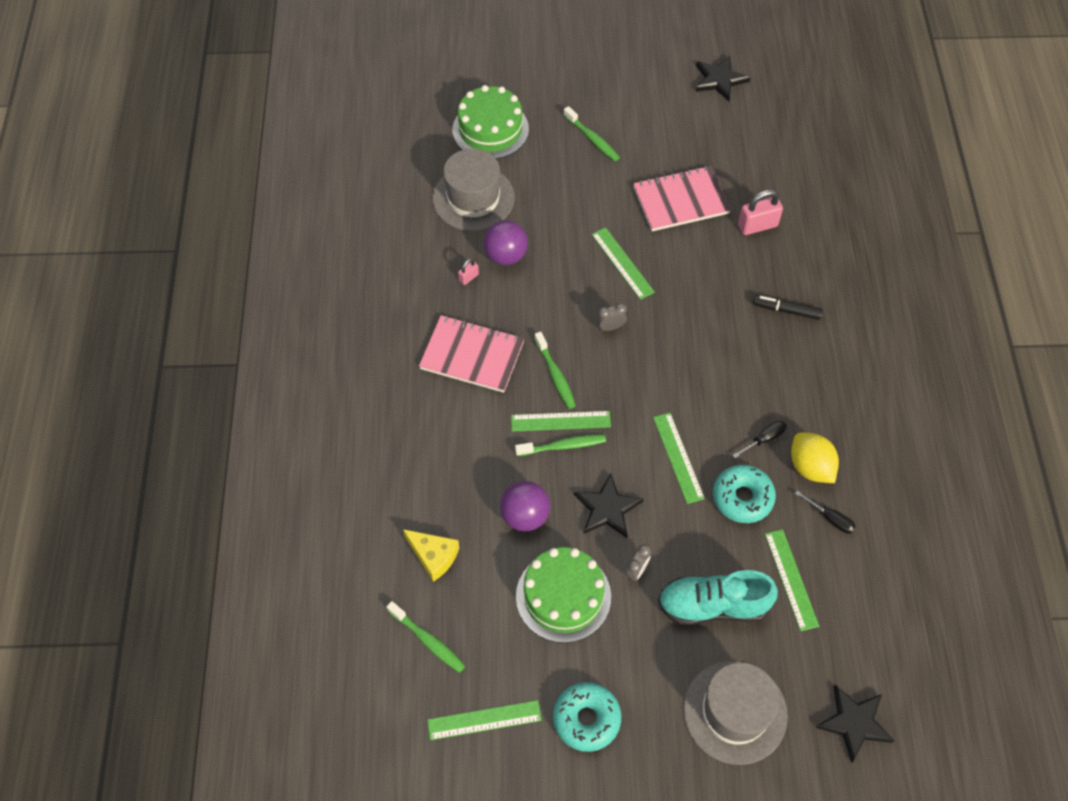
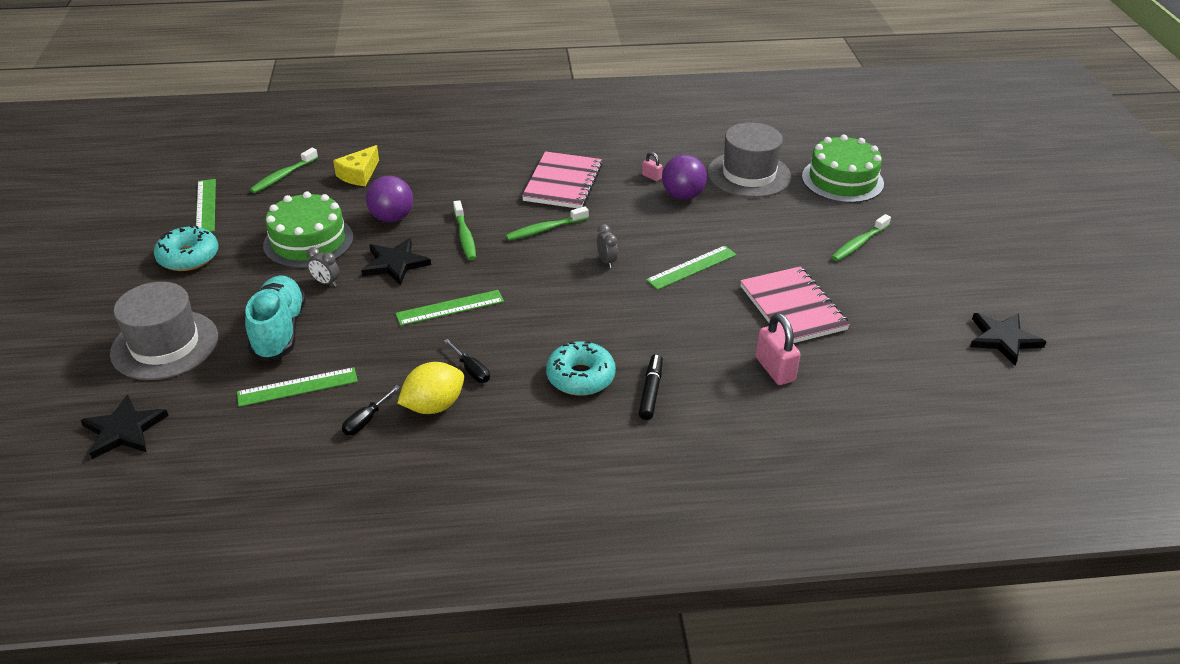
camera: 85 degrees right, 20 degrees down
(560, 421) = (492, 234): green ruler -> none
(742, 498) = (399, 352): turquoise donut -> turquoise donut (580, 377)

